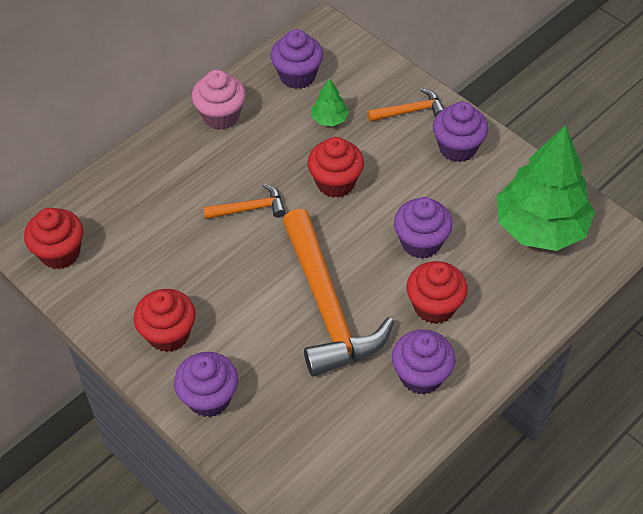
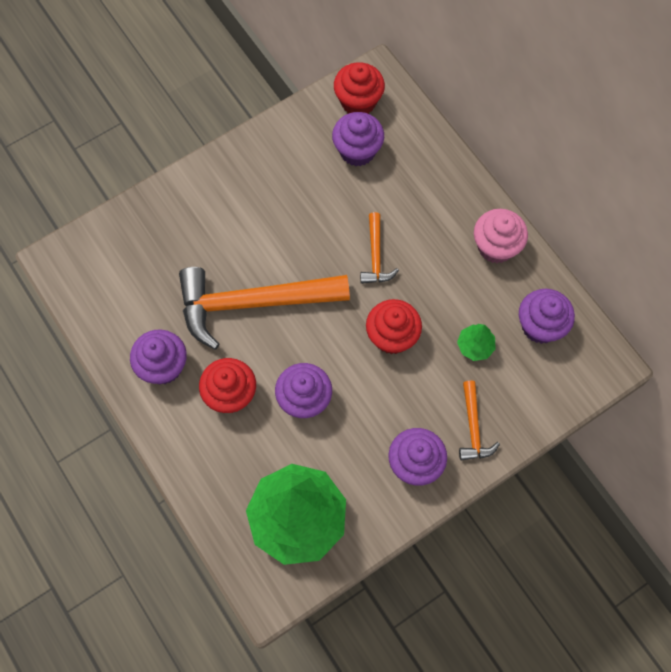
camera: 100 degrees right, 15 degrees up
(168, 334) = (256, 175): red cupcake -> none
(209, 398) = (187, 198): purple cupcake -> purple cupcake (357, 151)

